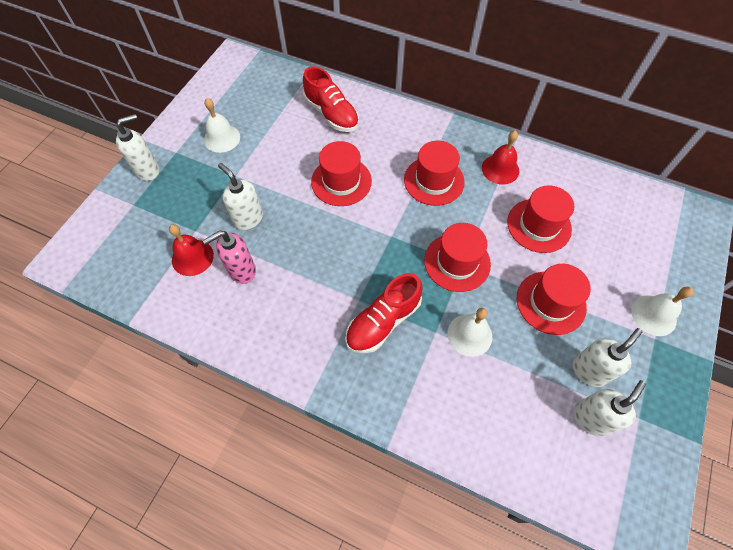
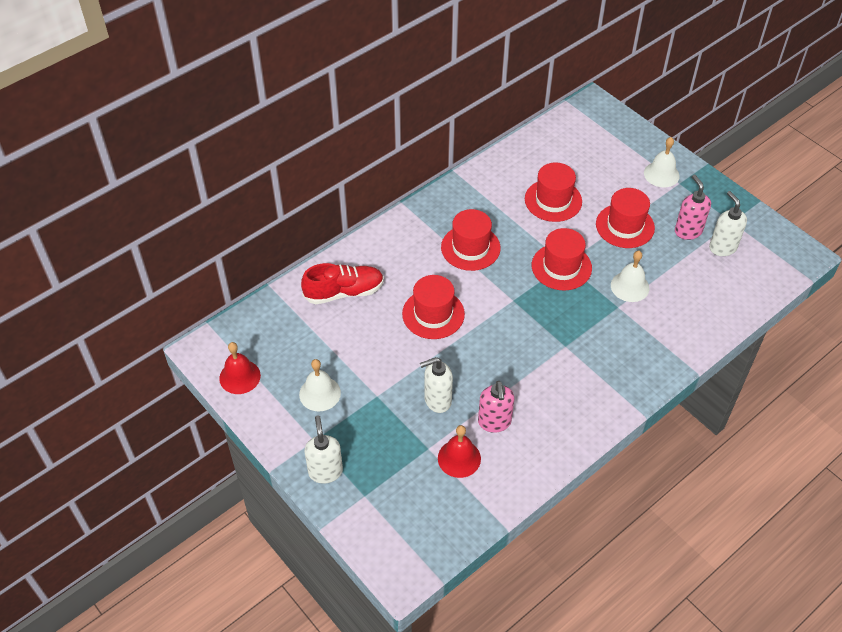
camera: 65 degrees left, 10 degrees down
(383, 321) = (593, 337): red shoe -> none
(500, 169) = (483, 198): red bell -> red bell (240, 376)
(588, 370) = (688, 231): white soap dispenser -> pink soap dispenser

